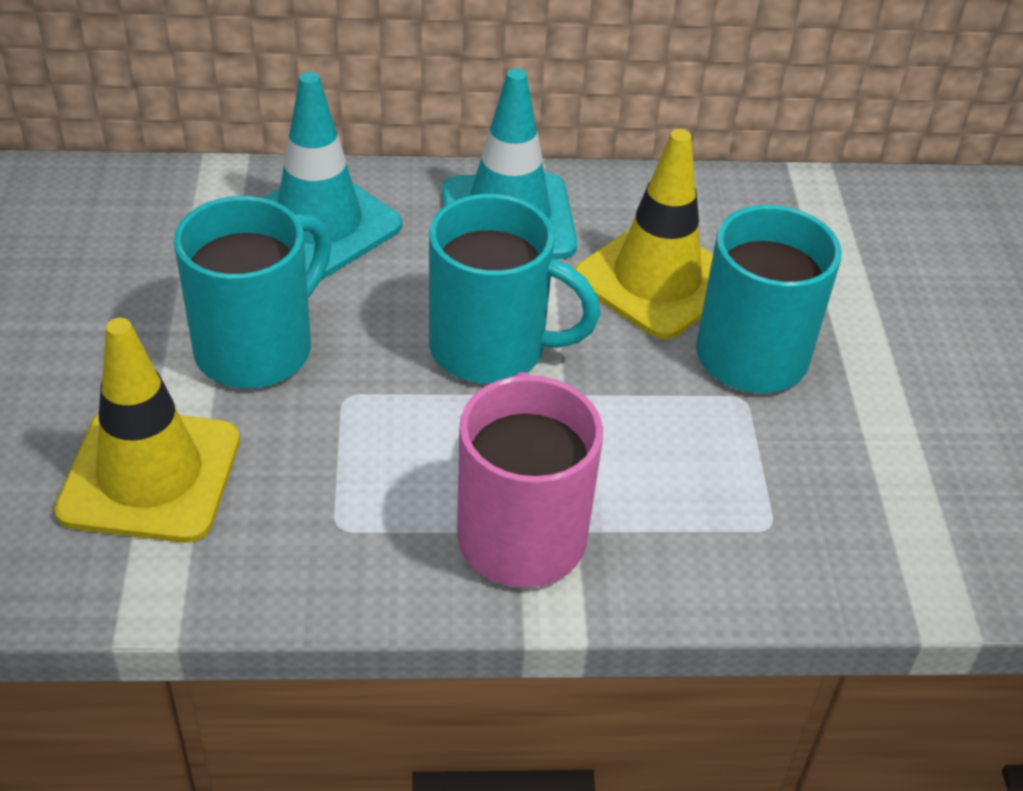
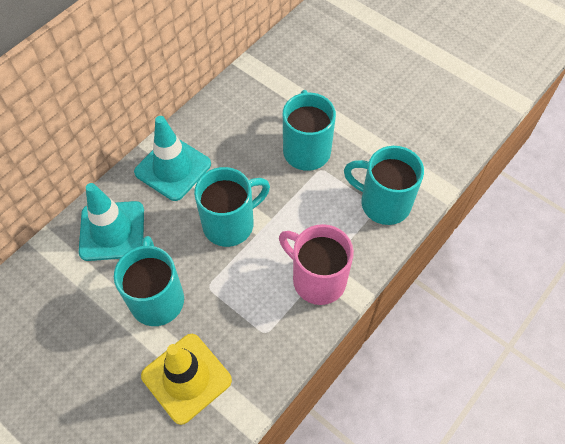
camera: 45 degrees left, 15 degrees up
(657, 280) = (247, 149): yellow traffic cone -> none
(792, 531) = (383, 203): none -> turquoise mug

